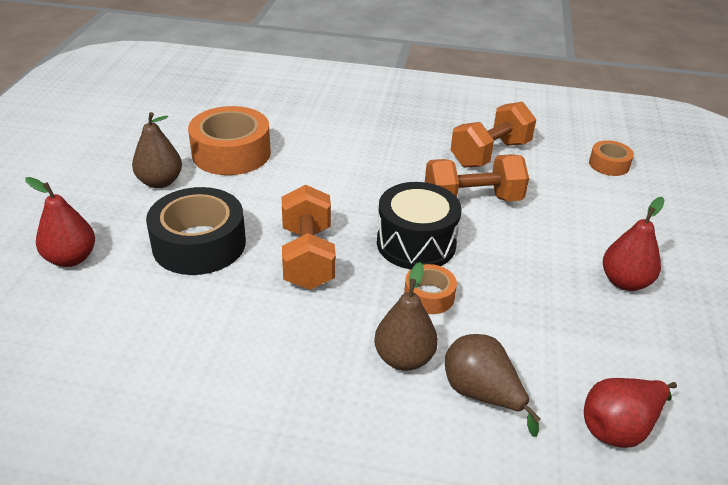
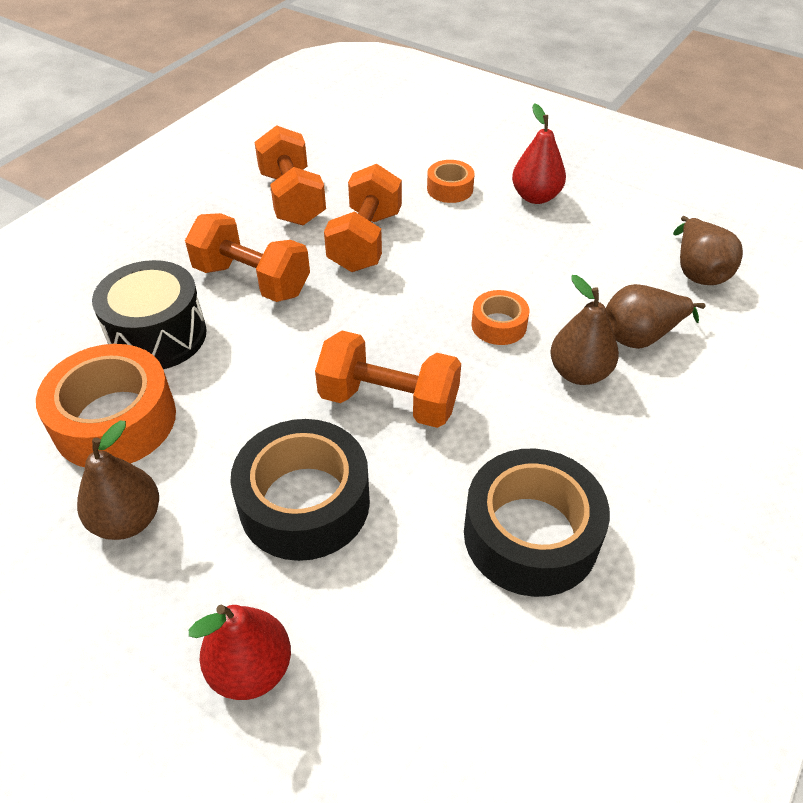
camera: 65 degrees left, 10 degrees up
(213, 363) = (530, 535): none -> black tape
(387, 163) = (252, 280): none -> orange dumbbell
(416, 243) = (412, 306): black drum -> black drum (158, 336)
(609, 164) = (366, 133): orange tape -> orange tape (450, 189)
(620, 427) = (698, 271): red pear -> brown pear

